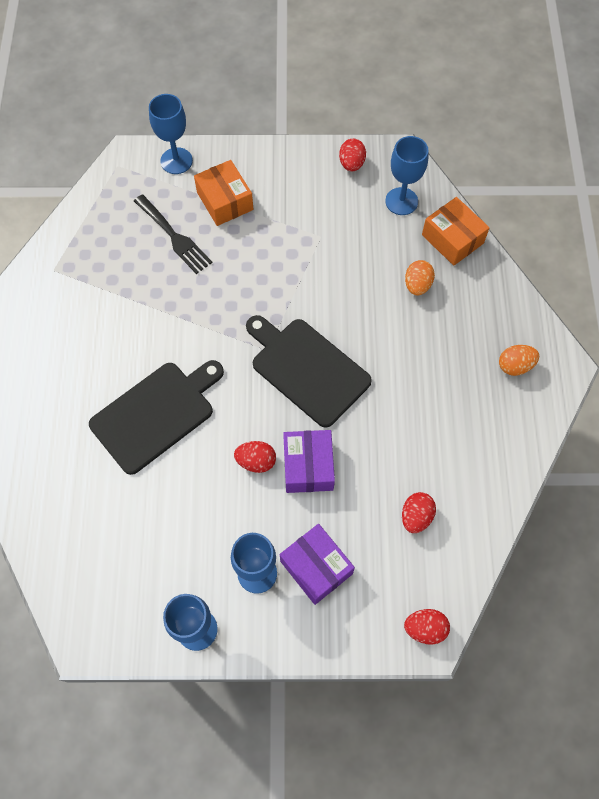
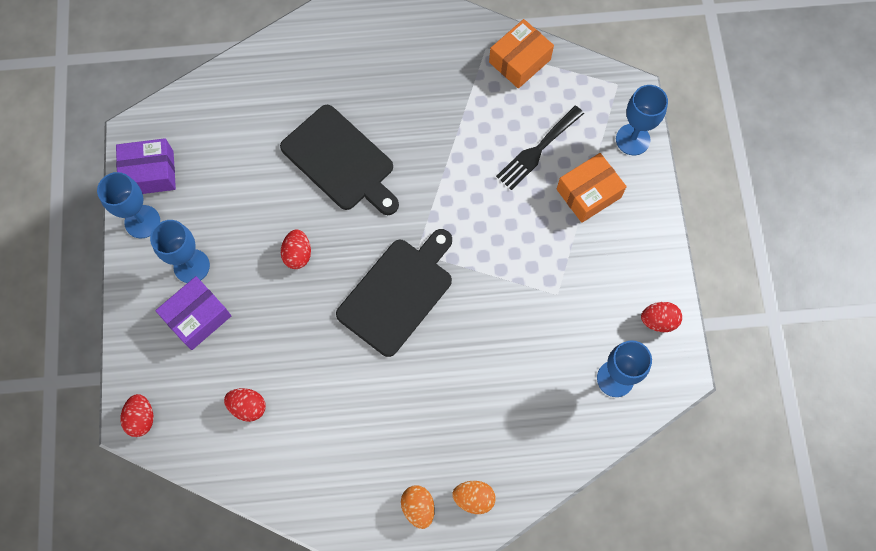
camera: 85 degrees right, 5 degrees up
(308, 466) = (295, 302): purple box -> purple box (150, 173)
(417, 285) = (507, 400): orange egg -> orange egg (473, 498)
(452, 239) = (572, 437): orange box -> orange box (519, 61)

